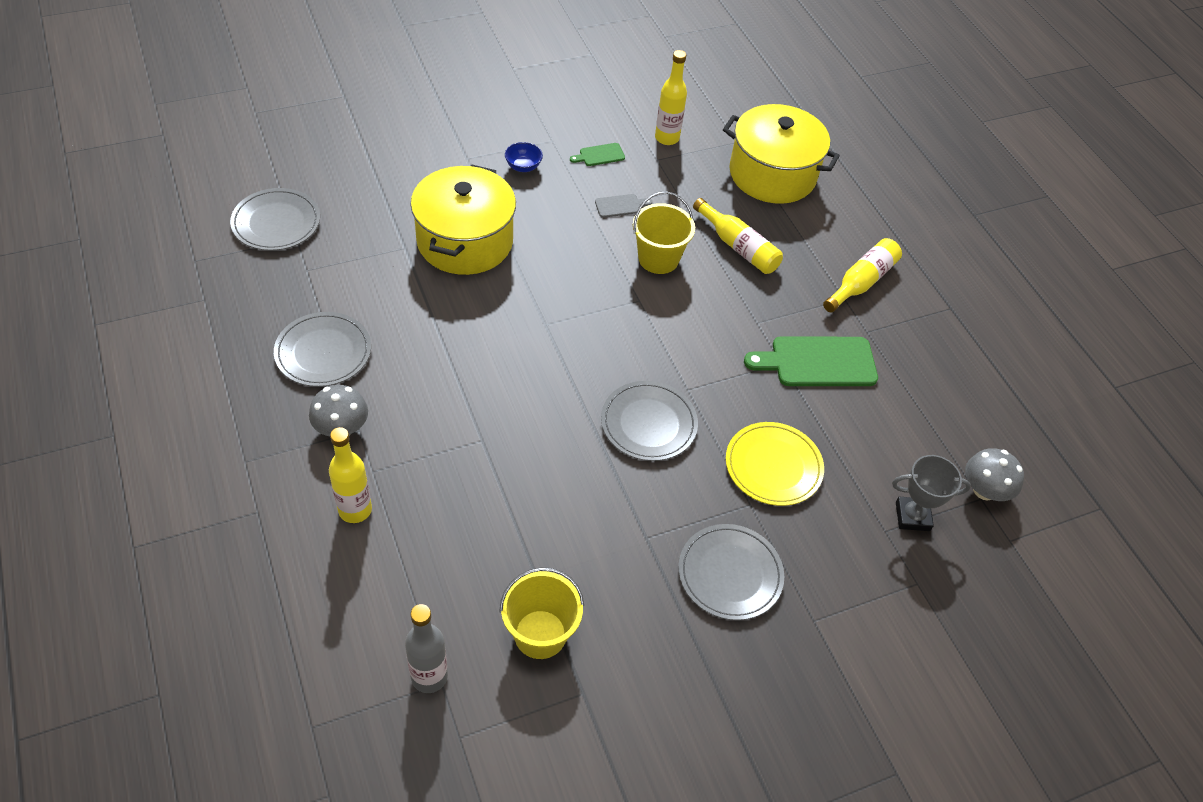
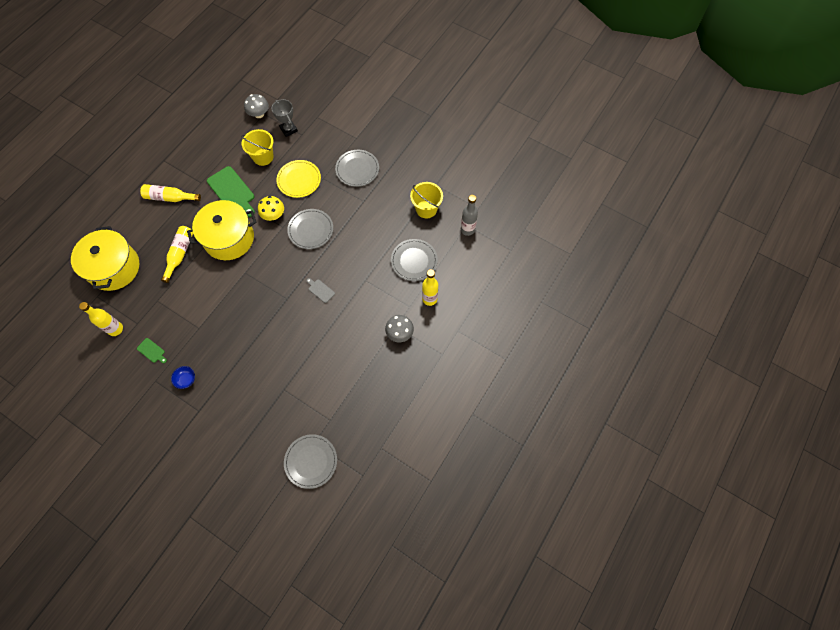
camera: 120 degrees left, 15 degrees up
(323, 352) = (369, 372): grey plate -> grey plate (414, 261)
(465, 241) = (260, 367): yellow pot -> yellow pot (229, 238)
(620, 206) = (185, 318): grey cutting board -> grey cutting board (320, 290)
(658, 259) = (212, 280): yellow bucket -> yellow bucket (263, 157)
(722, 390) = (273, 215): none -> yellow mushroom

